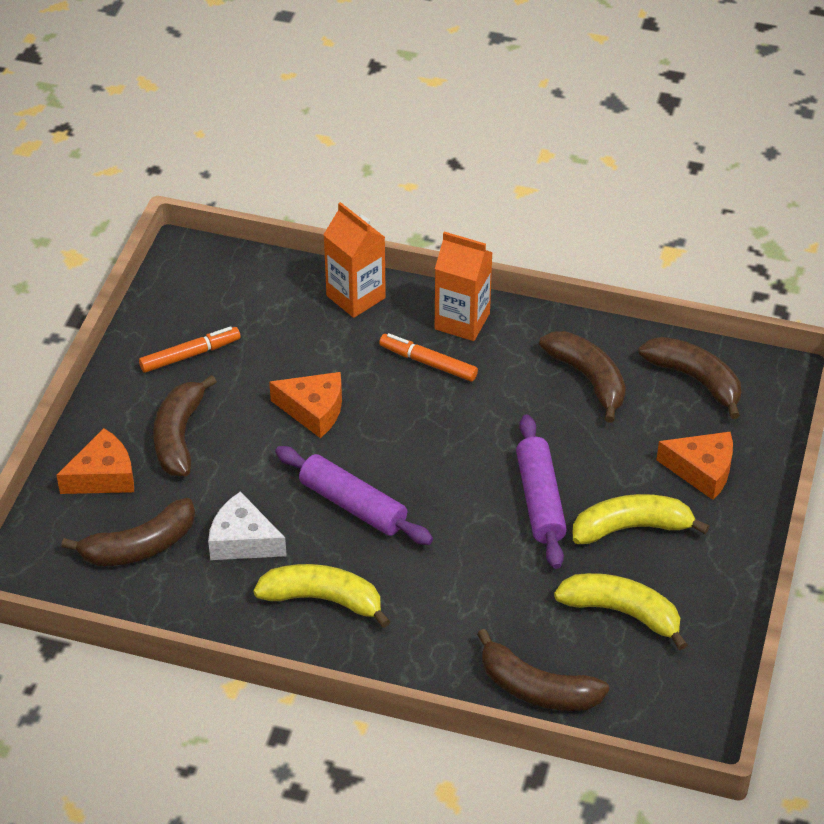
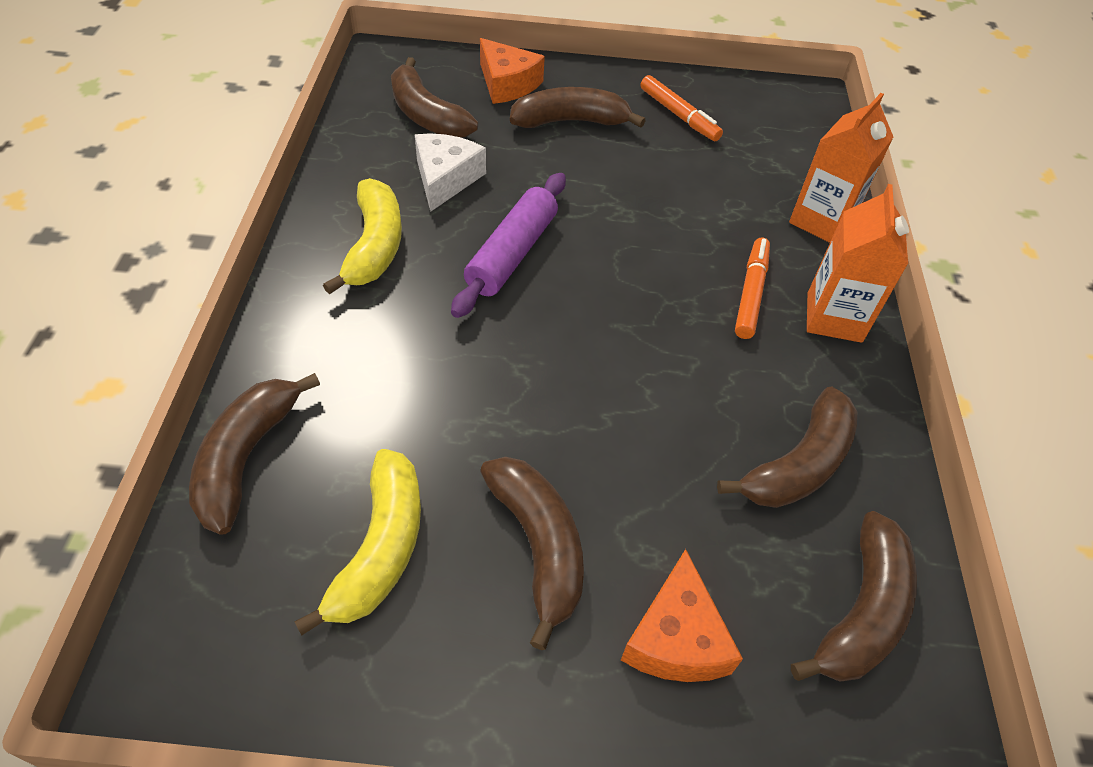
camera: 75 degrees right, 5 degrees up
(314, 410) = (639, 208): orange cheese -> none
(539, 500) = (563, 429): purple rolling pin -> none
(631, 527) = (538, 546): yellow banana -> brown banana

